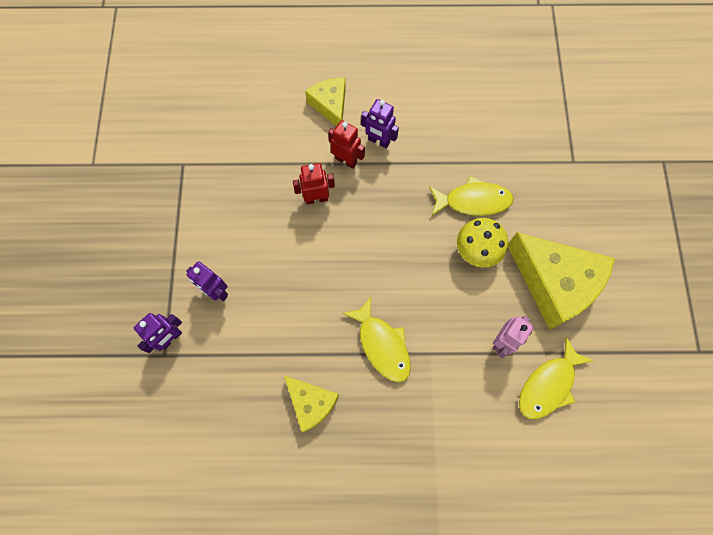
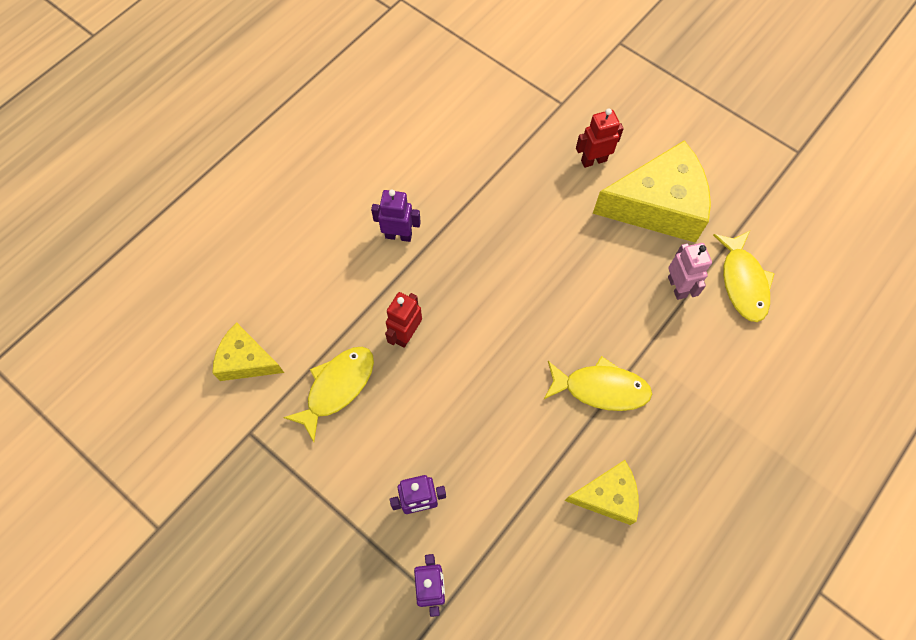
camera: 50 degrees left, 5 degrees down
(330, 105) = (320, 247): yellow cheese -> yellow cheese (246, 360)
(346, 160) = (391, 278): red robot -> red robot (593, 160)
(378, 141) = (398, 235): purple robot -> purple robot turned 150 degrees counterclockwise
(473, 201) = (529, 206): yellow fish -> yellow fish (337, 387)
(477, 251) = (577, 240): yellow mushroom -> none

